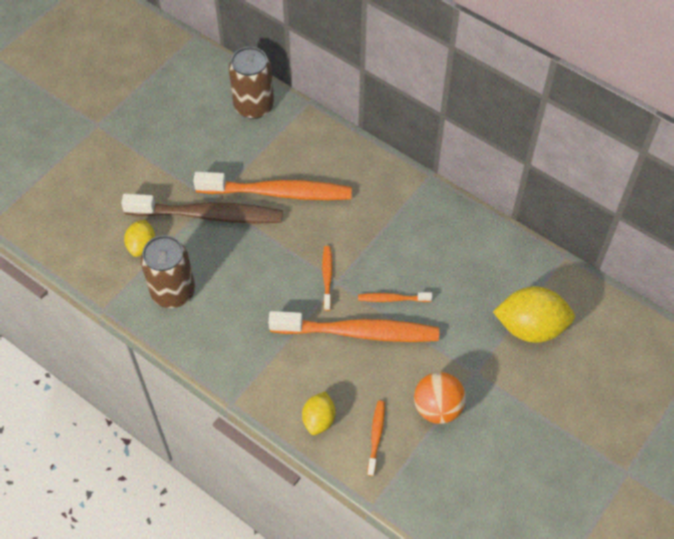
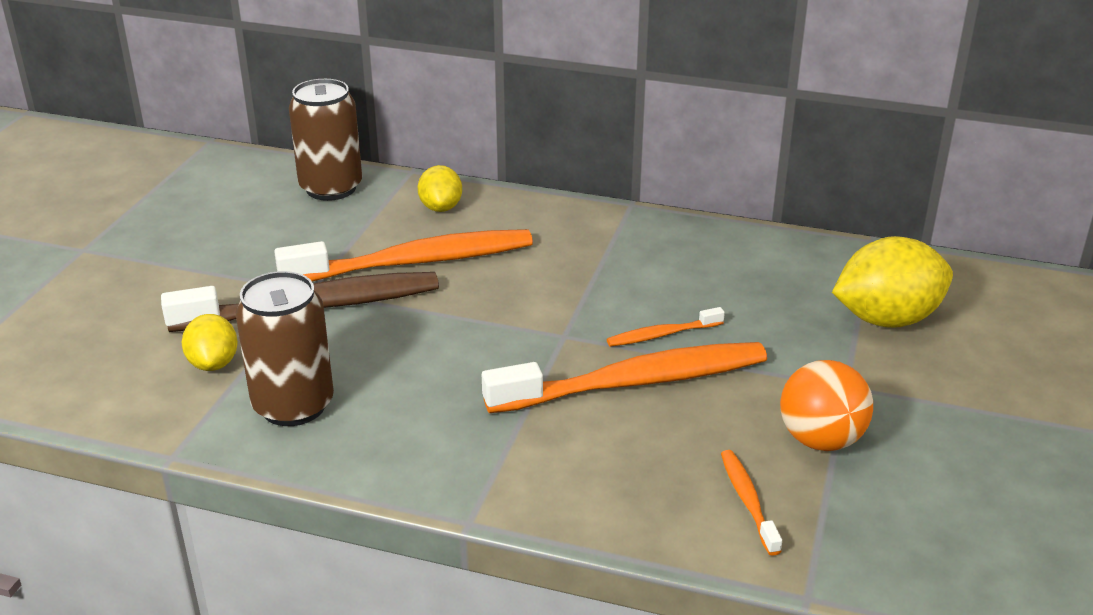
camera: 20 degrees left, 25 degrees down
(319, 419) = (637, 504): yellow lemon -> yellow lemon (441, 208)
(327, 277) = (545, 333): orange toothbrush -> none

